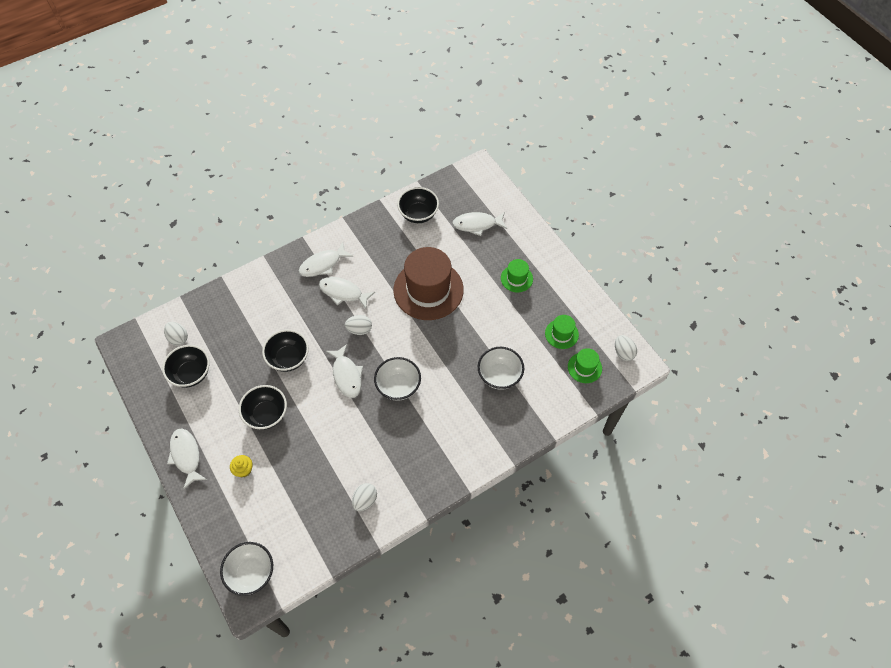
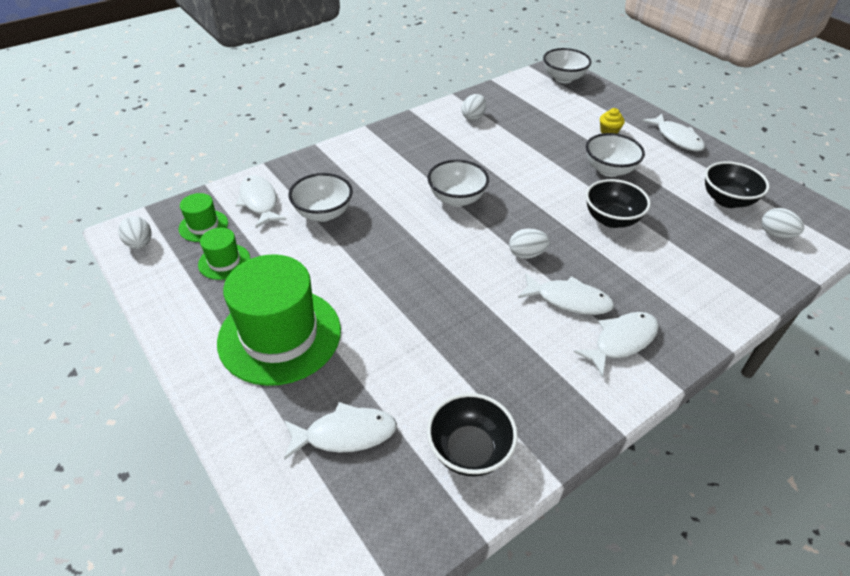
camera: 175 degrees right, 15 degrees down
(266, 414) = (609, 170): black bowl -> white bowl
(346, 375) = (527, 206): white fish -> white fish (259, 202)
(428, 290) = (431, 310): brown hat -> none
(516, 278) = (279, 335): green hat -> green hat, size x2.15

